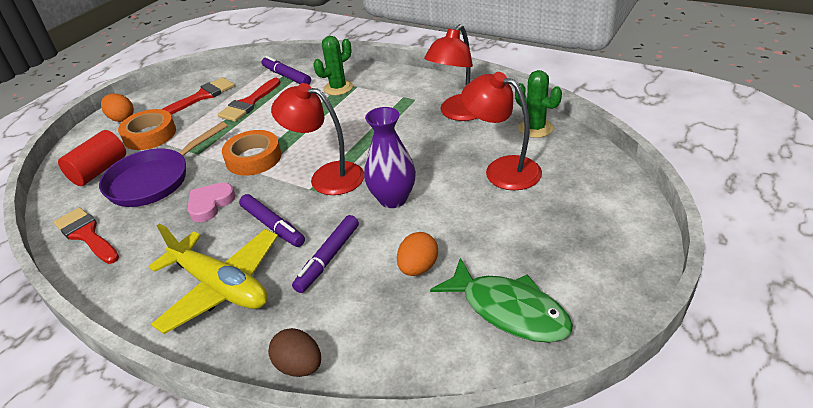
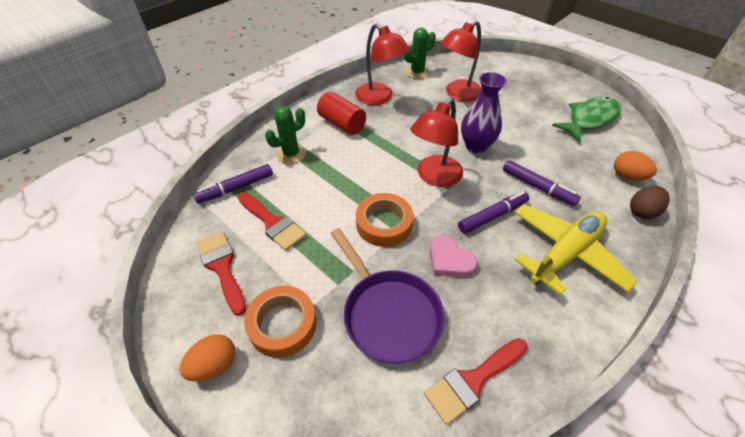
camera: 80 degrees left, 10 degrees up
(99, 170) = (340, 382): red cylinder -> red cylinder (342, 124)
(338, 88) = (291, 154): green cactus -> green cactus turned 75 degrees clockwise
(418, 268) = (552, 146): orange egg -> orange egg (627, 176)

